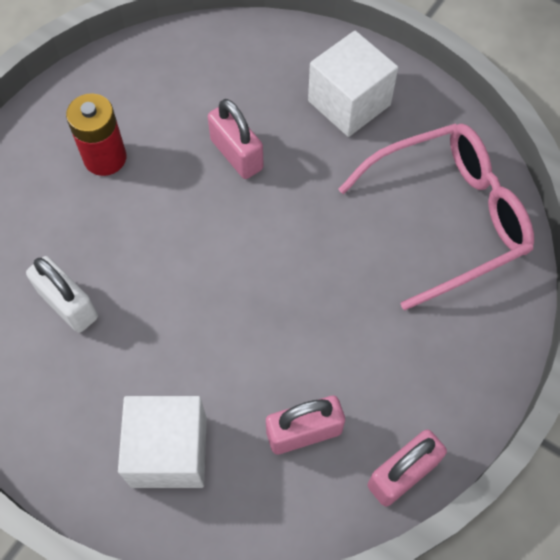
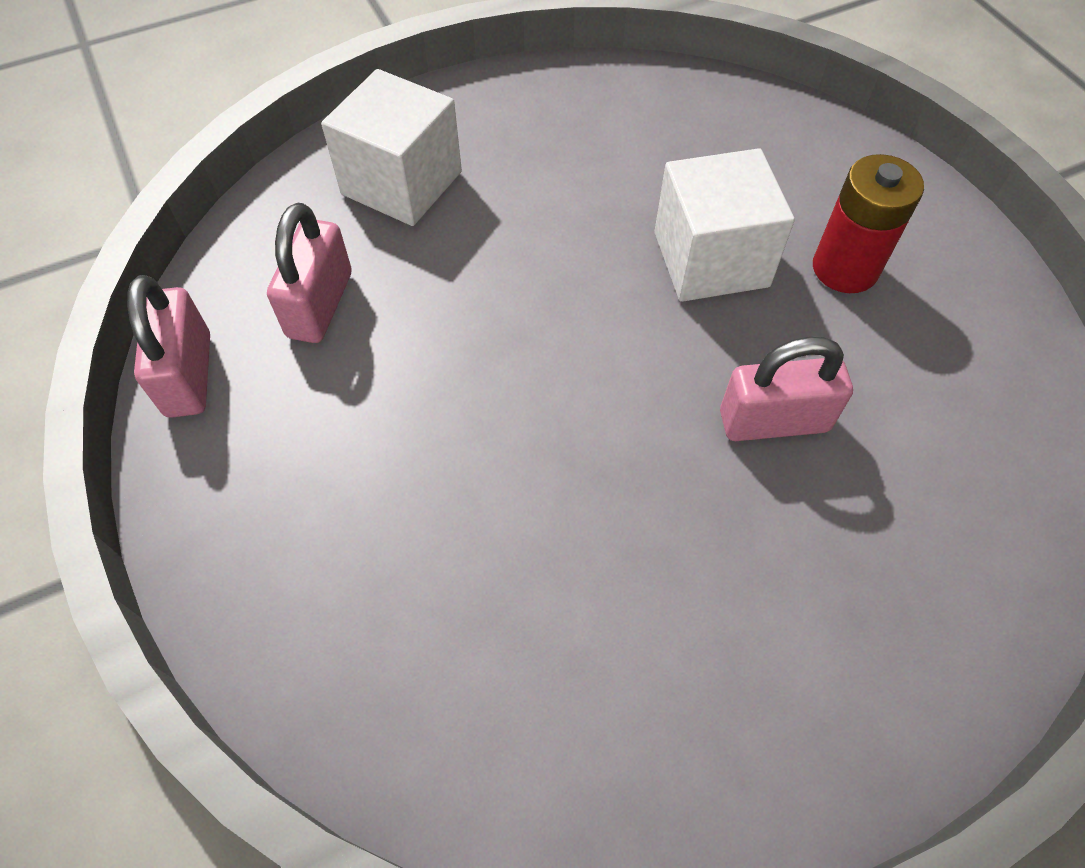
camera: 120 degrees right, 5 degrees down
(68, 304) = (640, 164): white padlock -> none
(349, 103) = (804, 643): white cube -> white cube (711, 259)
(447, 218) = (482, 663): pink glasses -> none

